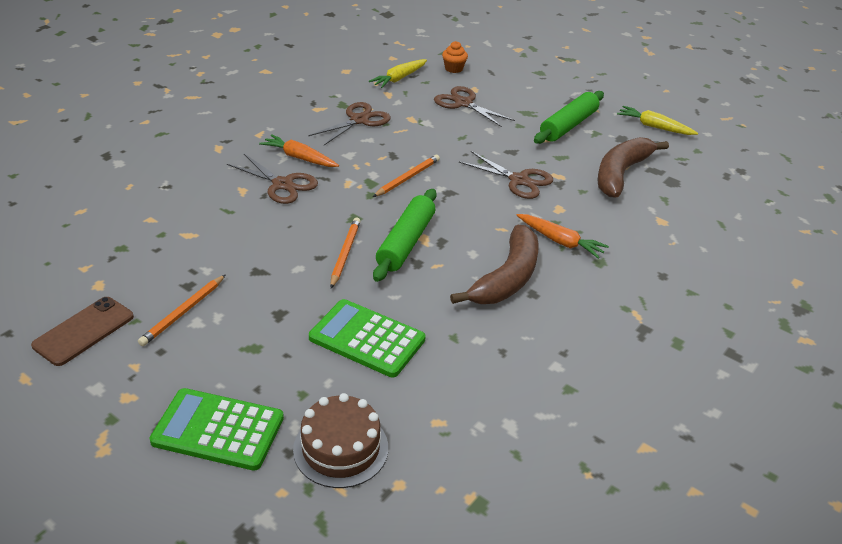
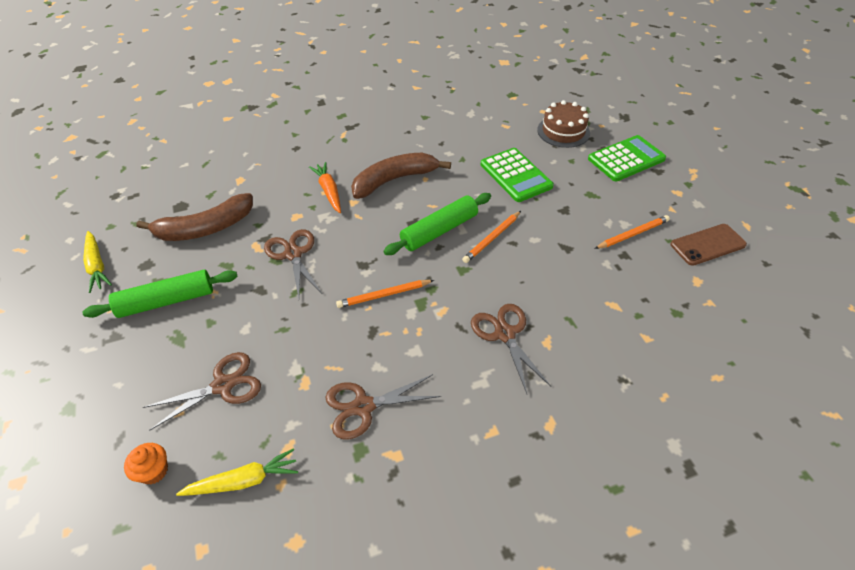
camera: 145 degrees left, 10 degrees up
(218, 430) = (626, 159): green calculator -> green calculator turned 75 degrees counterclockwise
(299, 158) = (468, 367): orange carrot -> none
(463, 103) = (223, 385): brown scissors -> brown scissors turned 105 degrees counterclockwise

